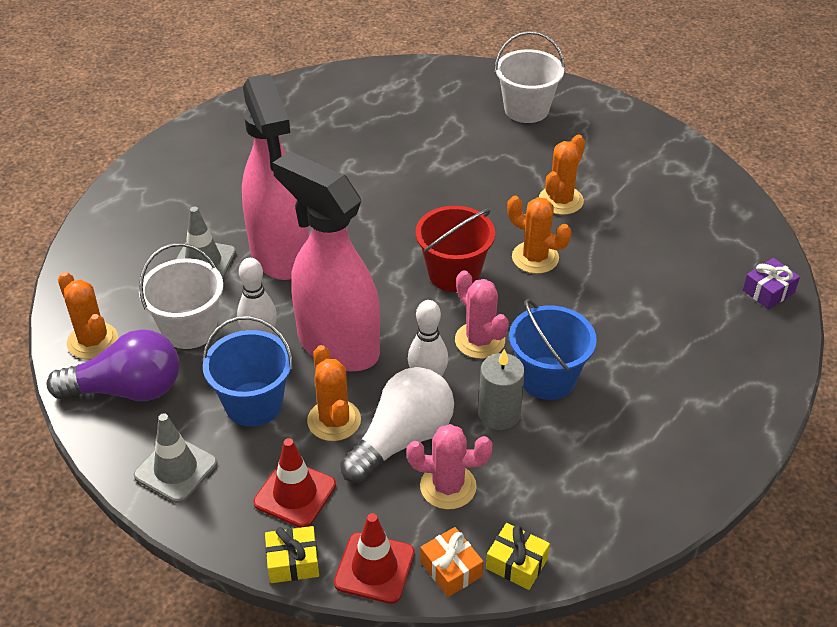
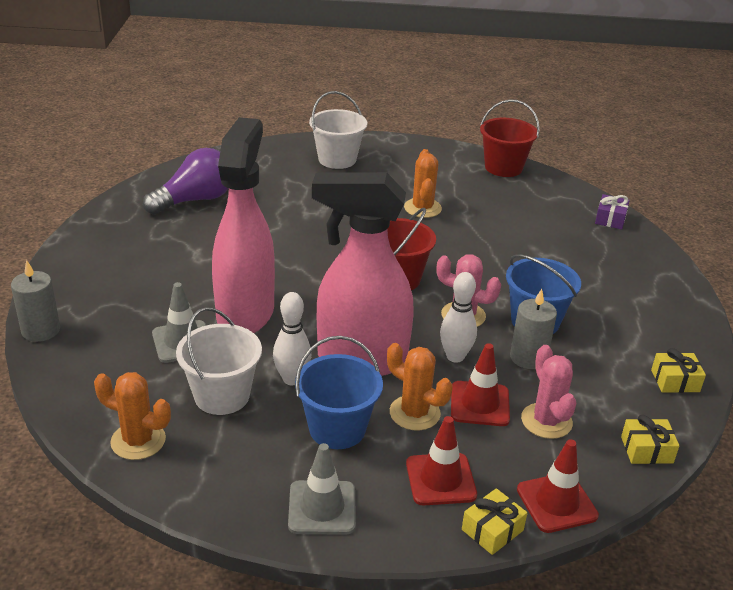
camera: 35 degrees left, 10 degrees down
(105, 205) = (41, 330): none -> grey candle
(127, 390) = (212, 465): purple light bulb -> purple light bulb (195, 200)
(280, 254) = (245, 313): pink spray bottle -> pink spray bottle turned 120 degrees counterclockwise
(402, 439) = (480, 404): white light bulb -> red traffic cone
(448, 486) = (546, 421): pink cactus -> pink cactus turned 75 degrees counterclockwise
(451, 569) = (609, 476): orange gift -> none
(535, 258) = (444, 249): orange cactus -> none
(629, 509) = (675, 381): none -> yellow gift
(706, 180) = (503, 167): none -> red bucket

